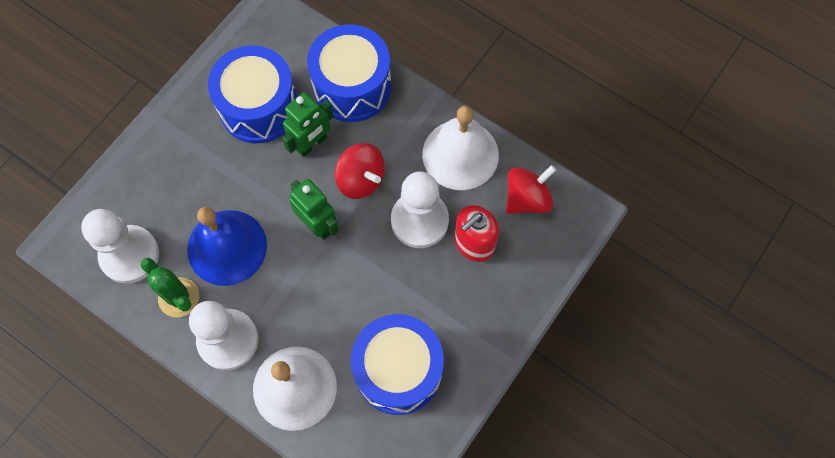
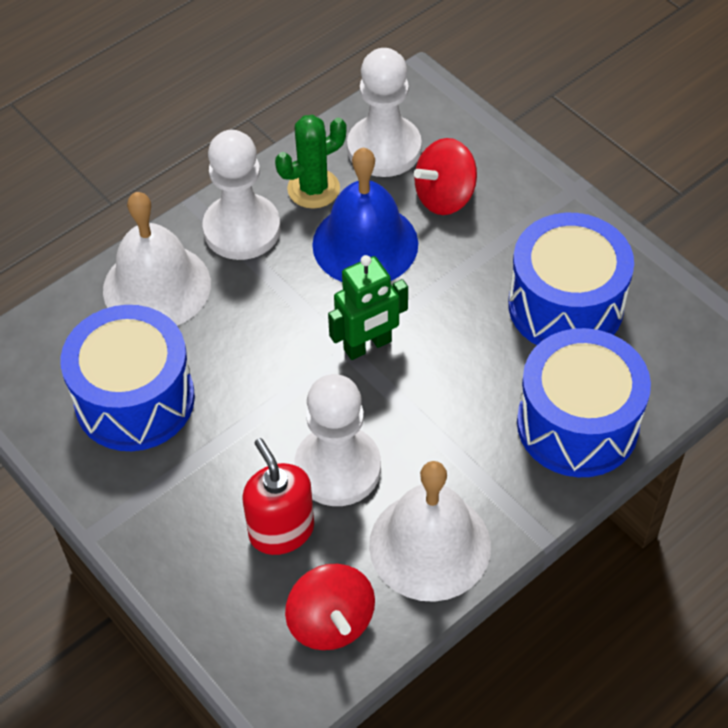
camera: 105 degrees right, 15 degrees down
(312, 144) = (493, 358): green robot -> none
(361, 179) = (422, 407): red spinning top -> red spinning top (445, 197)

